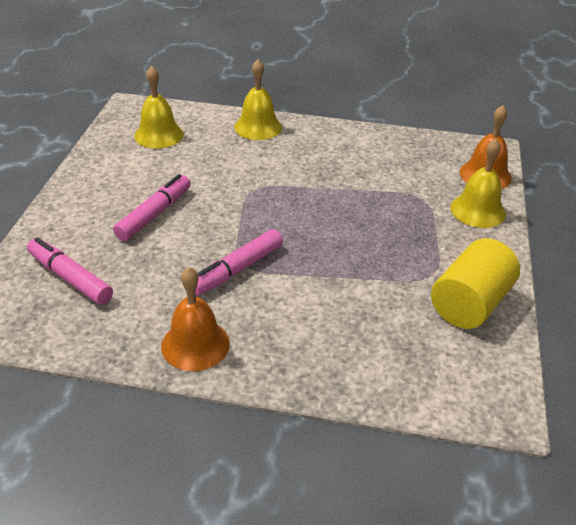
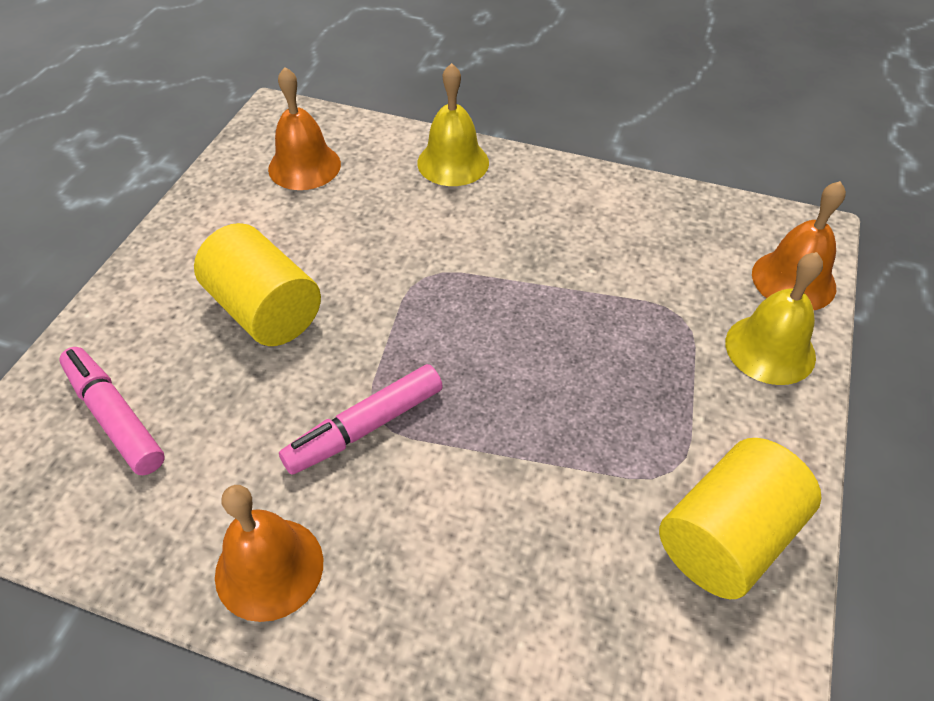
camera: 10 degrees right, 10 degrees up
(154, 214) = (265, 310): pink marker -> yellow cylinder
(159, 135) = (304, 166): yellow bell -> orange bell

